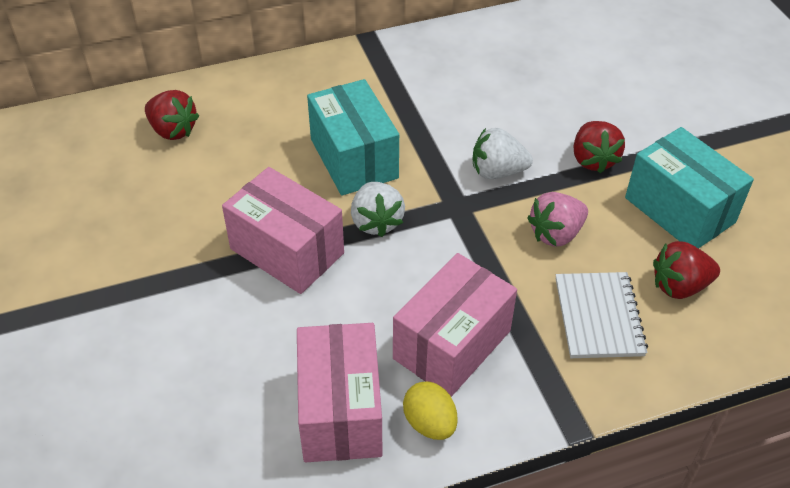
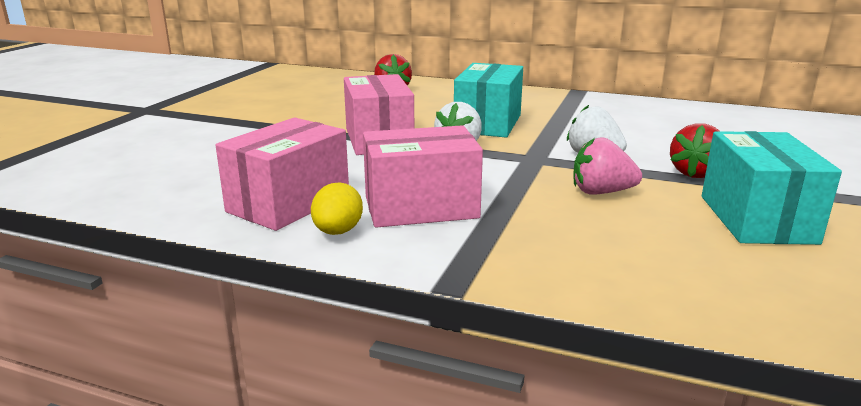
camera: 40 degrees right, 25 degrees down
(598, 317) = (576, 240): white notebook -> none
(679, 286) = (694, 255): red strawberry -> none

